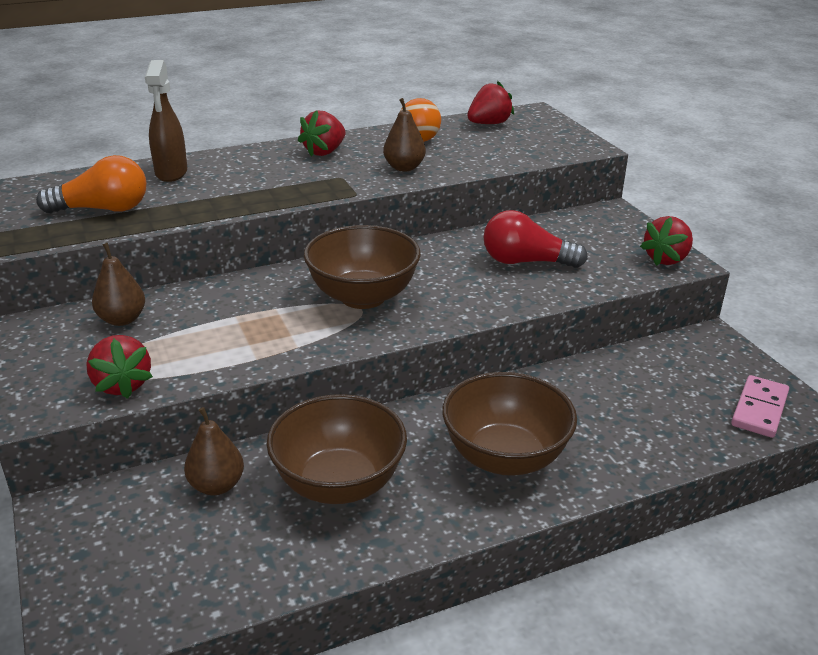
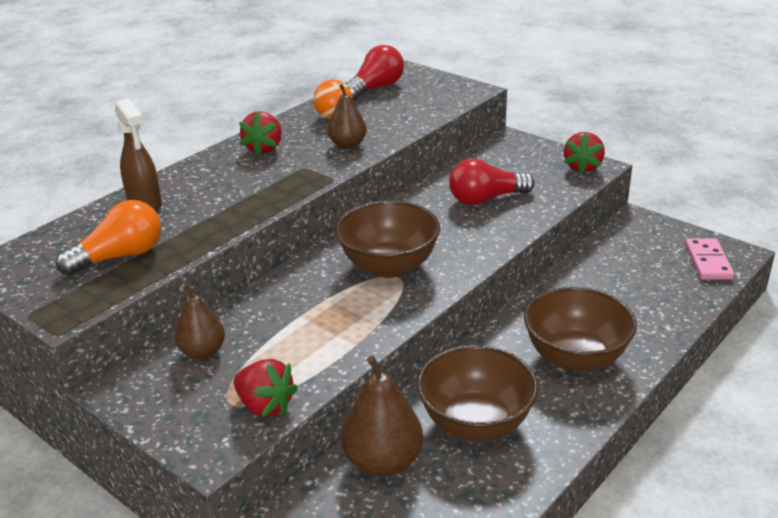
camera: 25 degrees left, 0 degrees up
(216, 485) = (383, 462): brown pear -> brown pear, size x1.54
(489, 124) = (375, 88): red strawberry -> red light bulb

